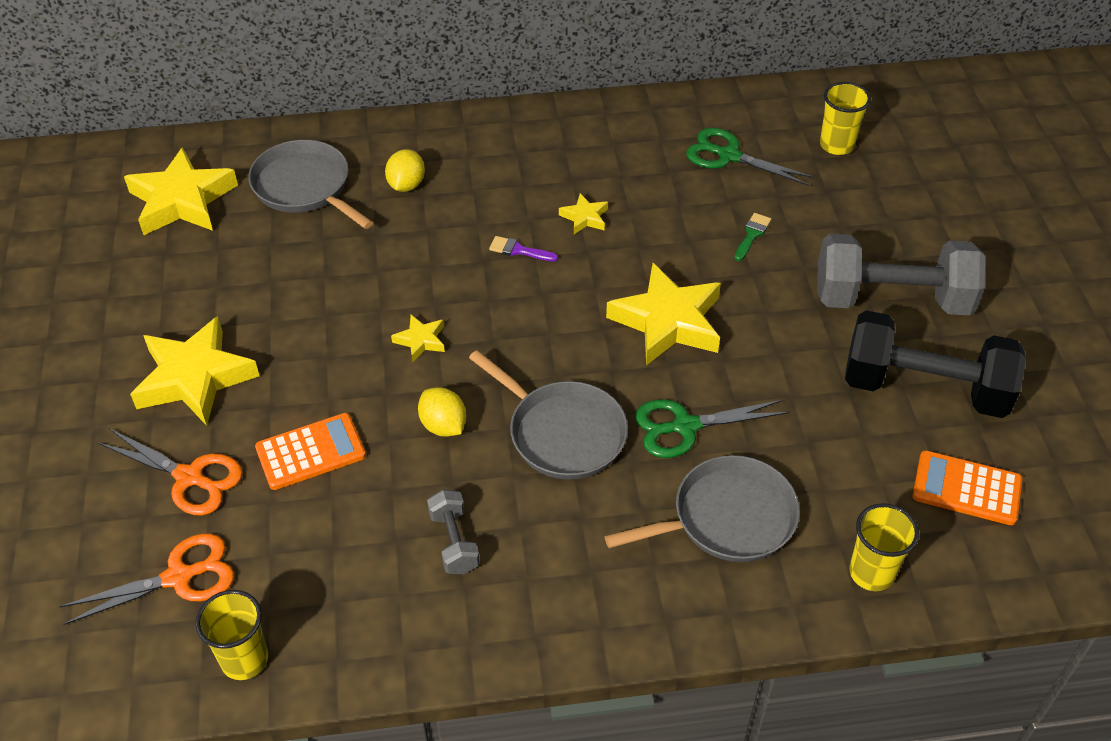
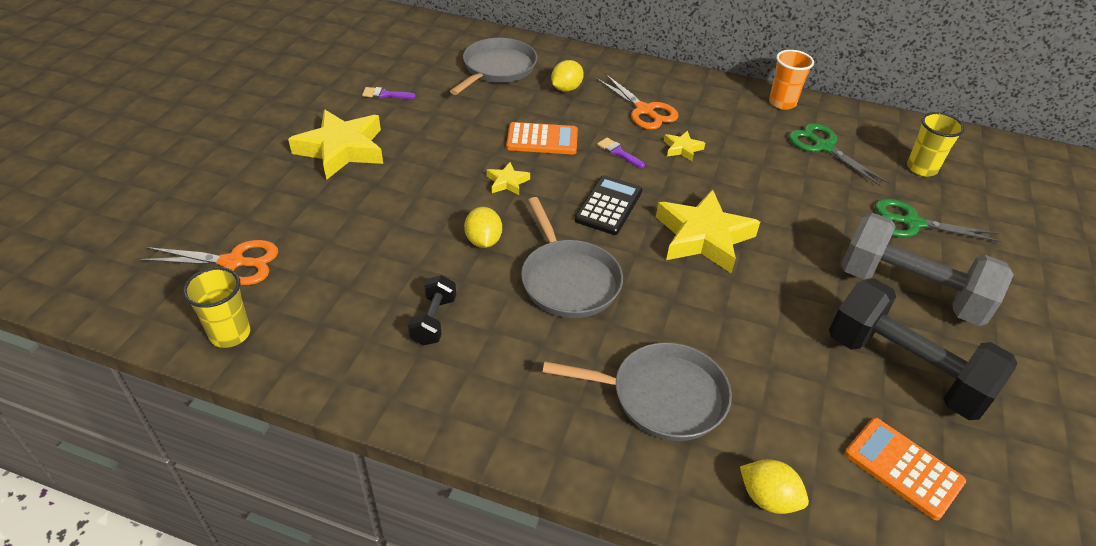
camera: 25 degrees right, 5 degrees down
(182, 200) = (414, 51): yellow star -> none
(189, 477) = (290, 205): orange scissors -> orange scissors (644, 110)
(191, 279) = (385, 94): none -> purple brush
(305, 187) = (497, 68): grey pan -> grey pan turned 45 degrees clockwise
(310, 452) = (380, 221): orange calculator -> orange calculator (542, 139)
(454, 542) = (434, 320): grey dumbbell -> black dumbbell
(549, 324) = (608, 206): none -> black calculator
(657, 112) = (782, 103): none -> orange cup
(685, 426) = (670, 314): green scissors -> green scissors (912, 223)
(752, 235) = (811, 204): green brush -> none
(871, 573) = (768, 498): yellow cup -> yellow lemon

